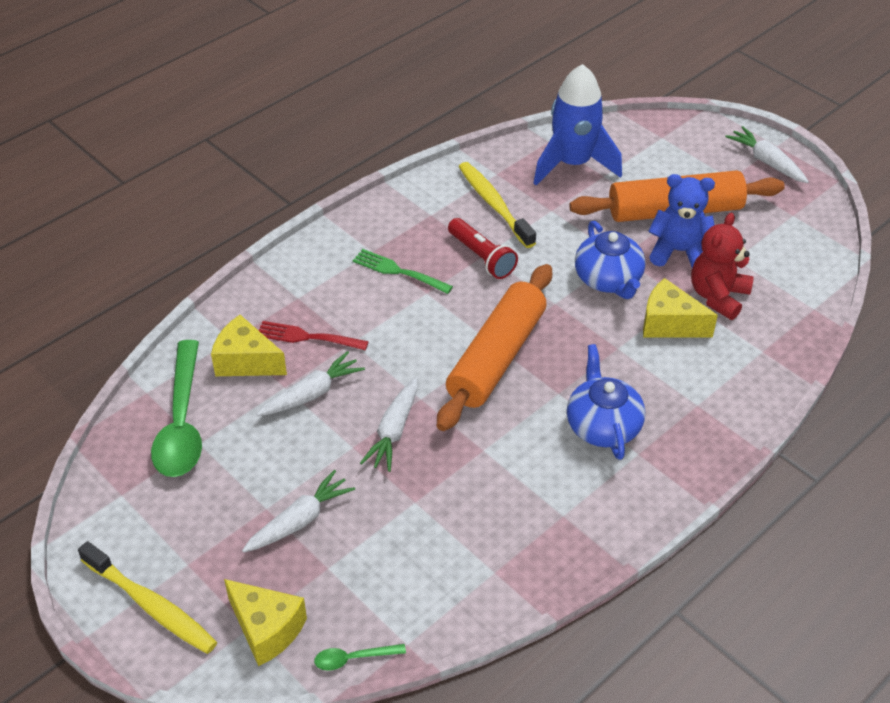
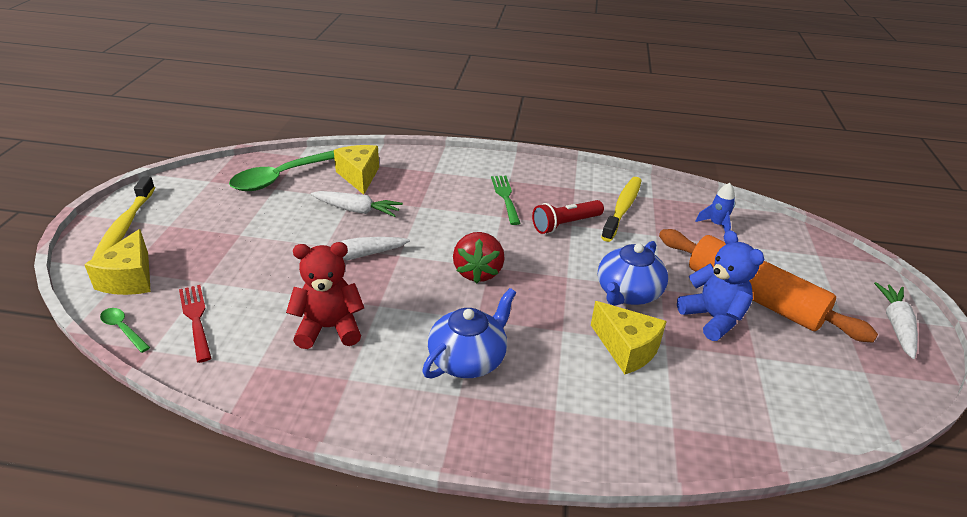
camera: 50 degrees right, 10 degrees down
(300, 520) = (239, 252): white carrot -> none
(308, 337) = (405, 189): red fork -> red fork (196, 319)
(482, 257) = (565, 224): red flashlight -> red flashlight turned 45 degrees clockwise
(497, 357) = (478, 272): orange rolling pin -> red strawberry
(573, 164) = (716, 225): blue rocket -> blue rocket, size x0.44
(669, 324) = (626, 349): yellow cheese -> yellow cheese turned 150 degrees clockwise
(718, 296) = (697, 365): red teddy bear -> red teddy bear (329, 328)

